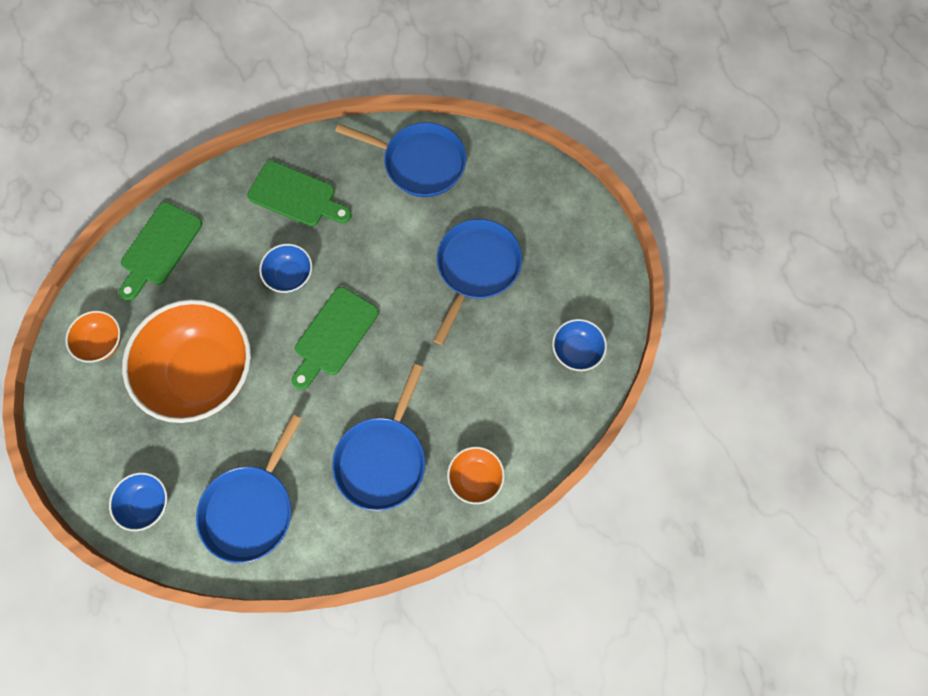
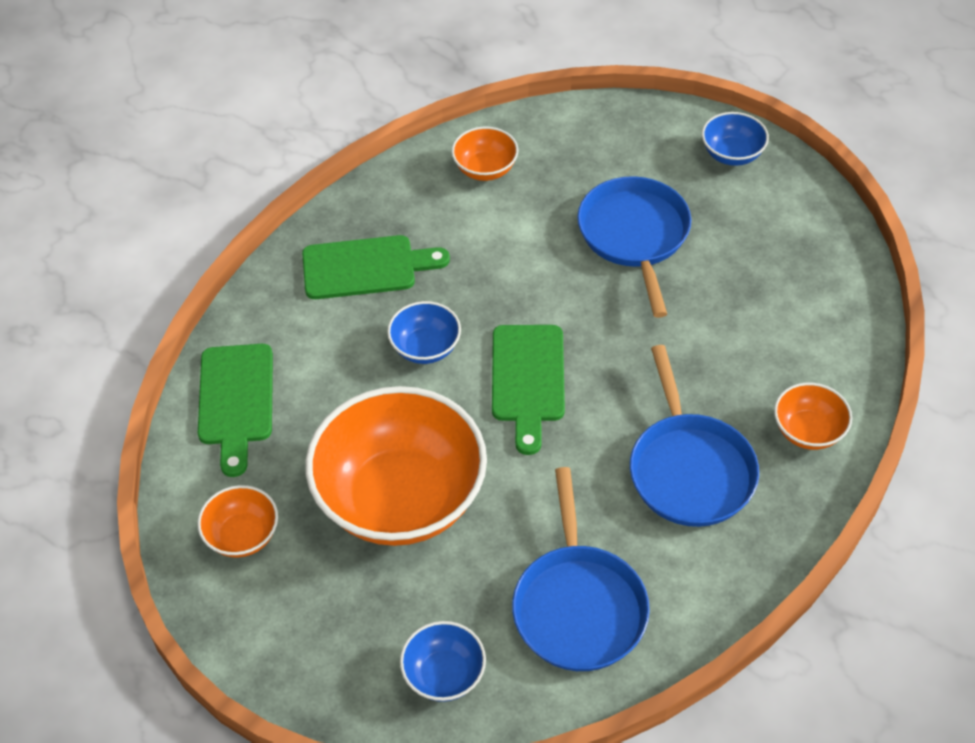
camera: 30 degrees left, 20 degrees down
(420, 163) = (485, 169): blue pan -> orange bowl
(576, 350) = (808, 257): blue bowl -> blue bowl (732, 154)

